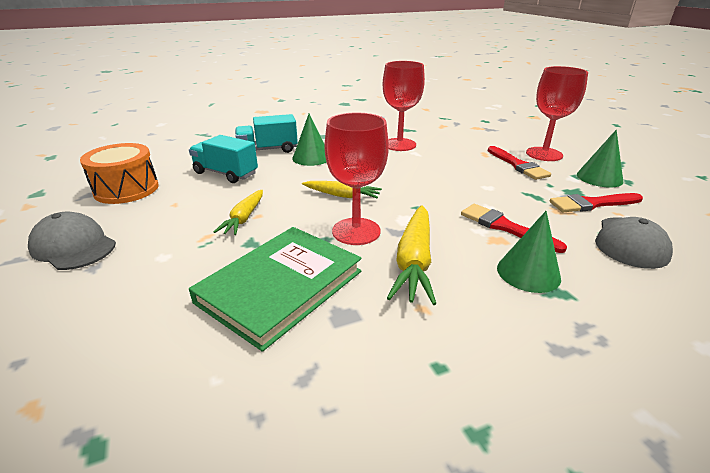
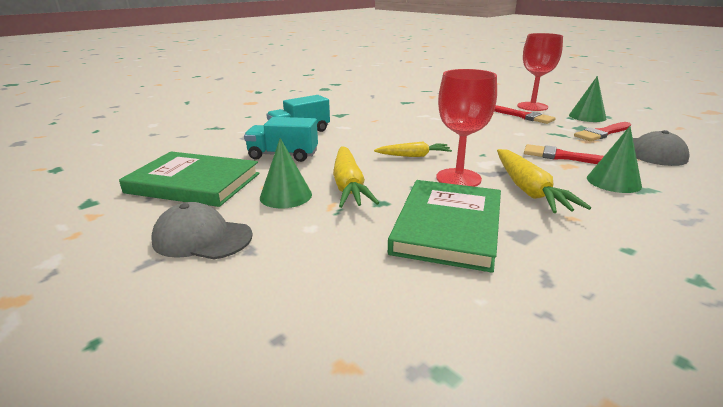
camera: 20 degrees left, 5 degrees down
(126, 189) = (194, 183): orange drum -> green book
(244, 218) = (348, 186): yellow carrot -> yellow carrot, size x1.59
(311, 158) = (349, 132): green cone -> green cone (286, 196)
(399, 144) = (414, 113): red goblet -> none

